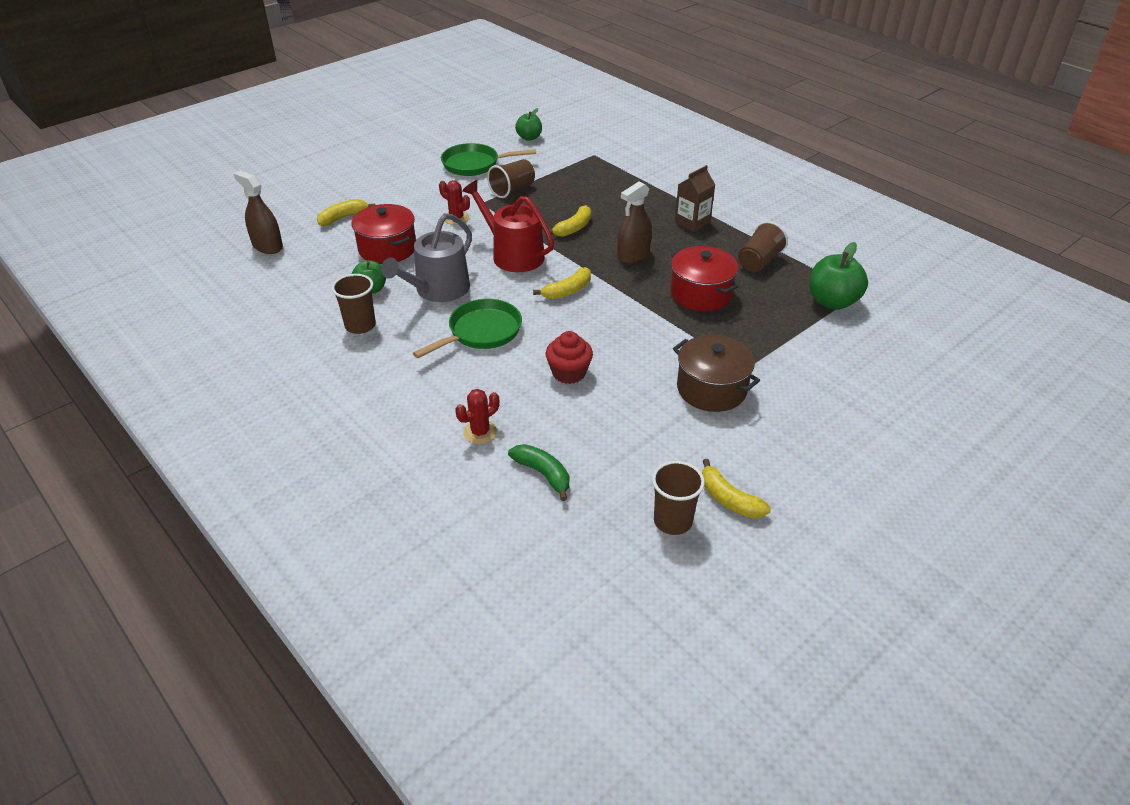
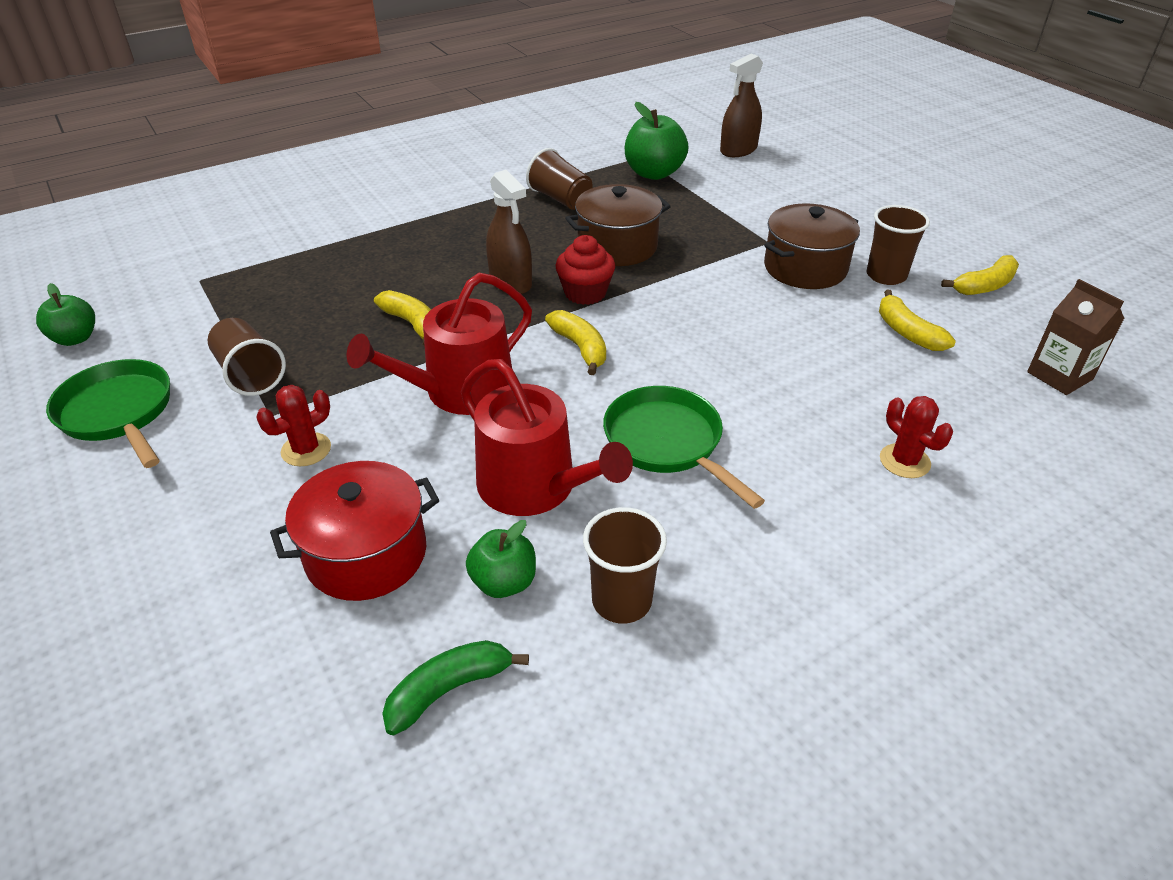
camera: 80 degrees left, 0 degrees up
(267, 246) = (240, 796): brown spray bottle -> brown spray bottle (738, 150)
(343, 217) = (194, 631): yellow banana -> yellow banana (907, 332)
(438, 290) = (535, 487): grey watering can -> red watering can
(474, 164) = (119, 413): green pan -> green pan turned 135 degrees clockwise
(543, 474) = (977, 410): green banana -> green banana (449, 689)
(569, 373) = (772, 367): red cupcake -> red cupcake (585, 293)
(672, 521) = (1028, 325): brown cup -> brown cup (886, 276)
(692, 222) = (450, 227): brown carton -> brown carton (1059, 376)
(700, 294) = (617, 246): red pot -> brown pot

